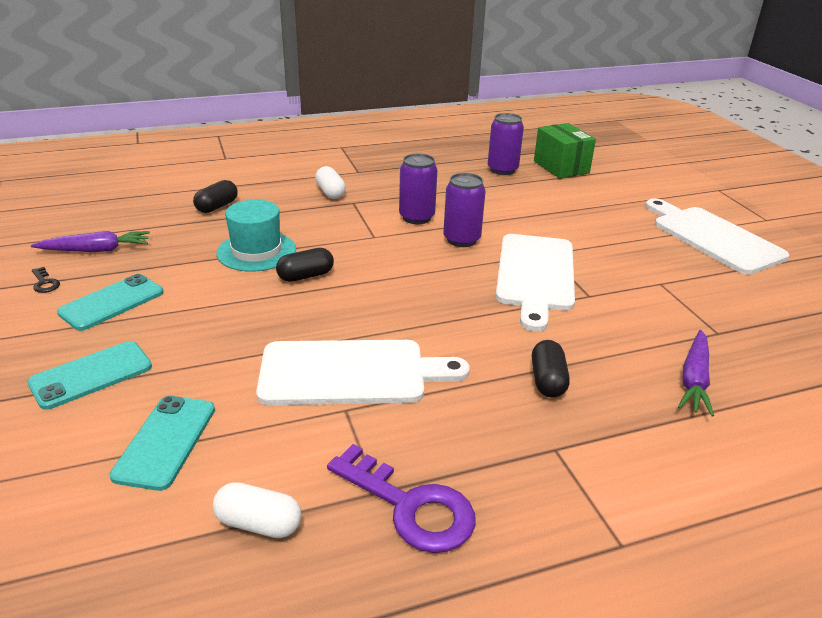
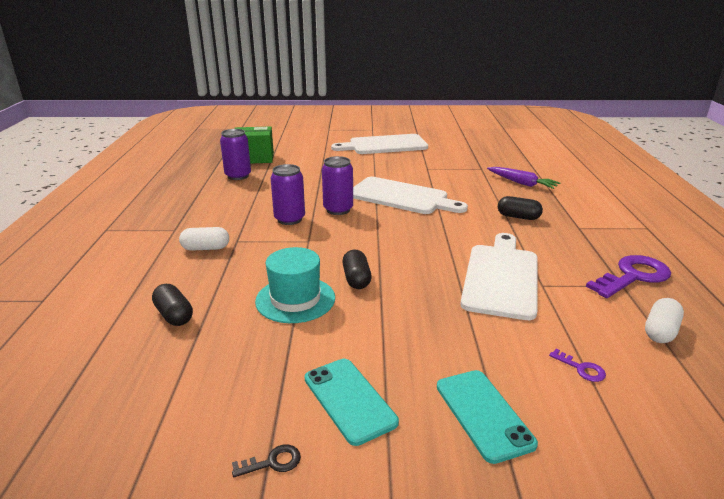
camera: 70 degrees left, 5 degrees down
(96, 250) = (212, 414): purple carrot -> none
(166, 441) = (581, 368): turquoise phone -> purple key

